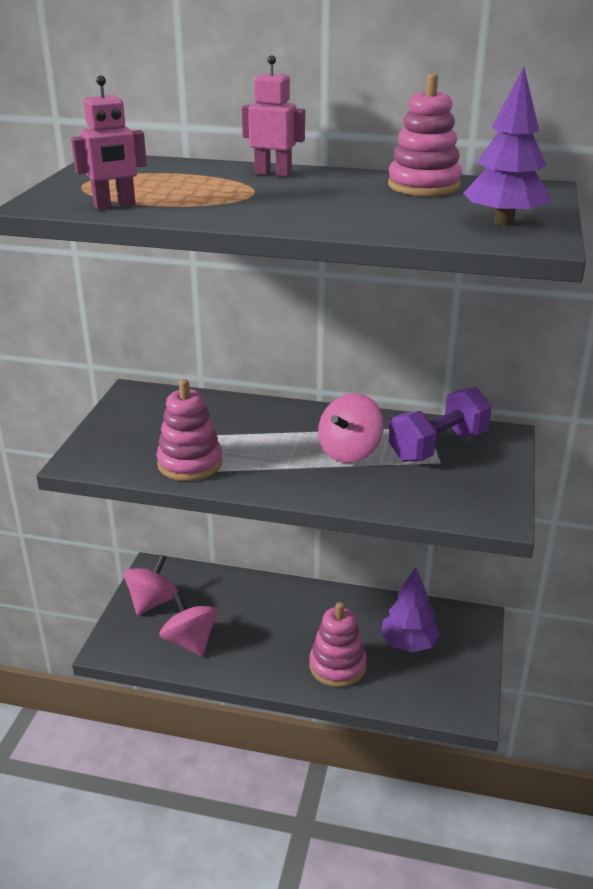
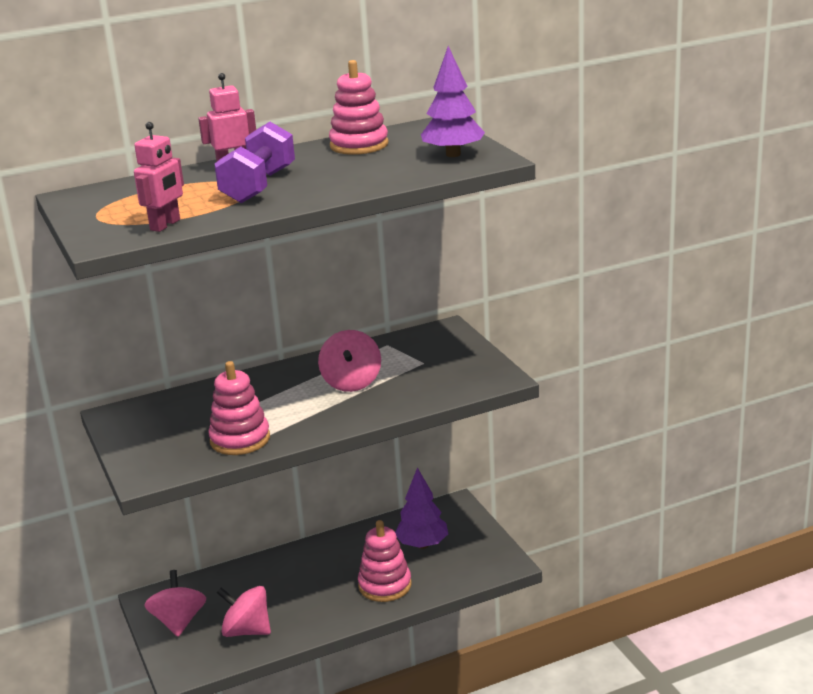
camera: 35 degrees left, 5 degrees down
(438, 446) = (410, 353): purple dumbbell -> purple dumbbell (258, 186)

